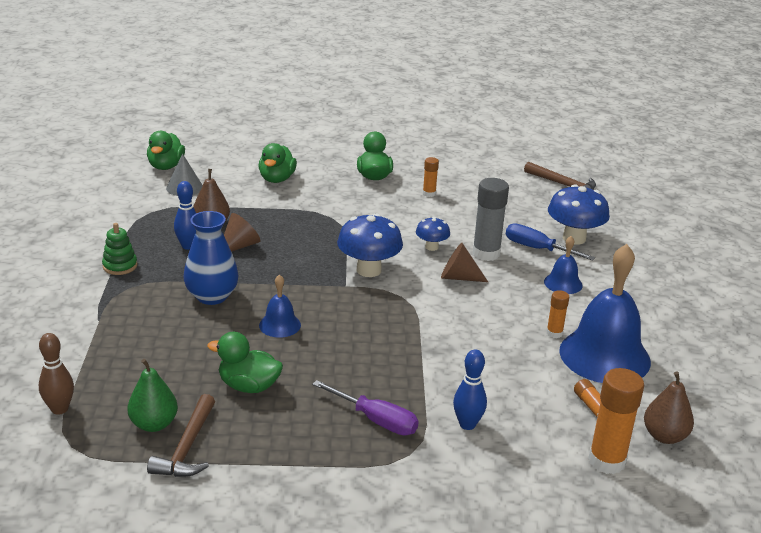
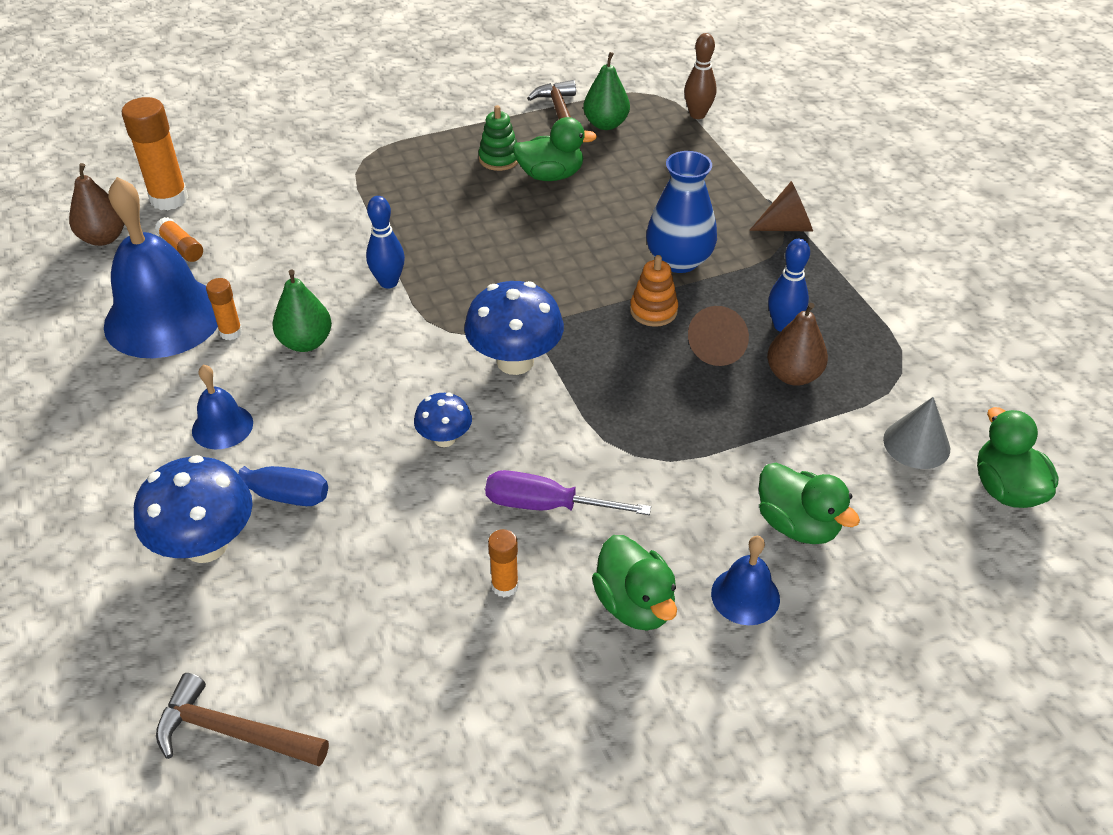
camera: 160 degrees right, 15 degrees up
(120, 266) = (827, 268): green stacking toy -> green stacking toy (499, 159)
(259, 273) = (653, 311): none -> orange stacking toy
(277, 179) = (797, 525): green duck -> green duck turned 150 degrees clockwise
(280, 325) = (571, 247): blue bell -> blue bell (745, 596)
(376, 420) = (408, 178): purple screwdriver -> purple screwdriver (547, 505)
(458, 277) = (383, 388): brown cone -> brown cone (787, 227)
(467, 424) = (315, 197): blue bowling pin -> blue bowling pin (388, 282)
(486, 253) = (354, 453): grey glue stick -> none
(502, 314) = (306, 342): none -> green pear

